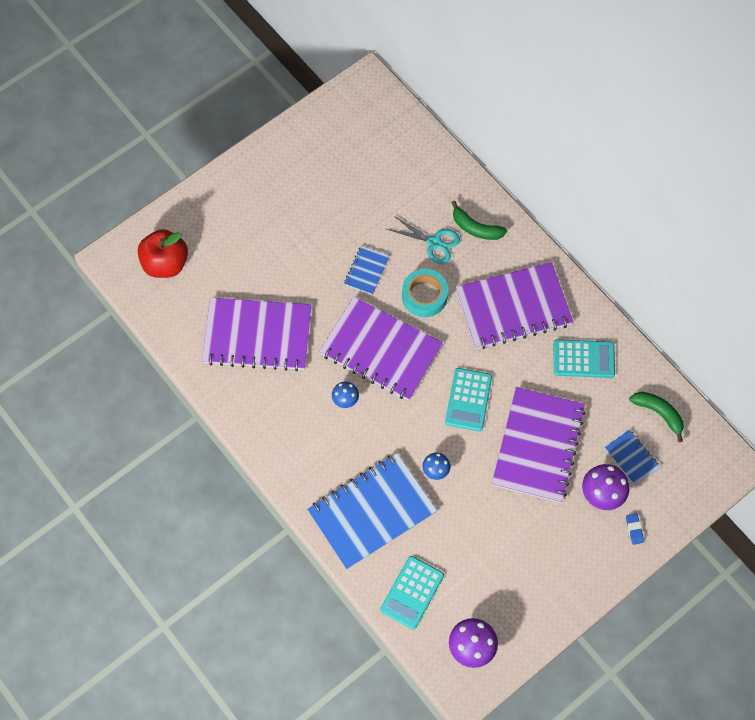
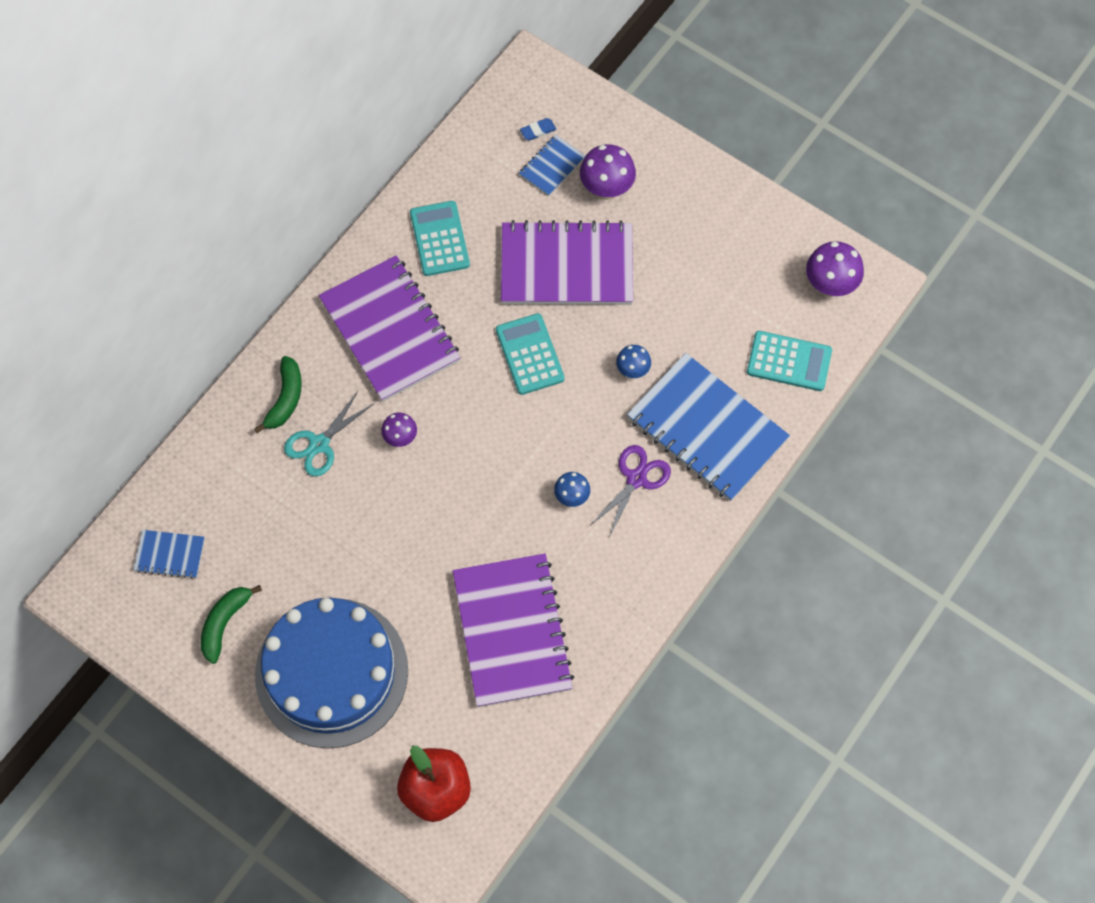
camera: 105 degrees left, 0 degrees up
(265, 218) = (331, 672): none -> blue cake
(346, 449) = (636, 479): none -> purple scissors
(366, 271) = (381, 518): blue notebook -> blue notebook (170, 554)
(381, 350) = (490, 472): purple notebook -> none
(424, 296) = (400, 438): turquoise tape -> purple mushroom
(434, 242) = (319, 444): turquoise scissors -> turquoise scissors turned 150 degrees counterclockwise
(468, 400) = (529, 354): turquoise calculator -> turquoise calculator turned 105 degrees counterclockwise
(634, 529) = (637, 149): blue eraser -> blue eraser (538, 131)
(658, 413) = (488, 149): green banana -> green banana (225, 623)

